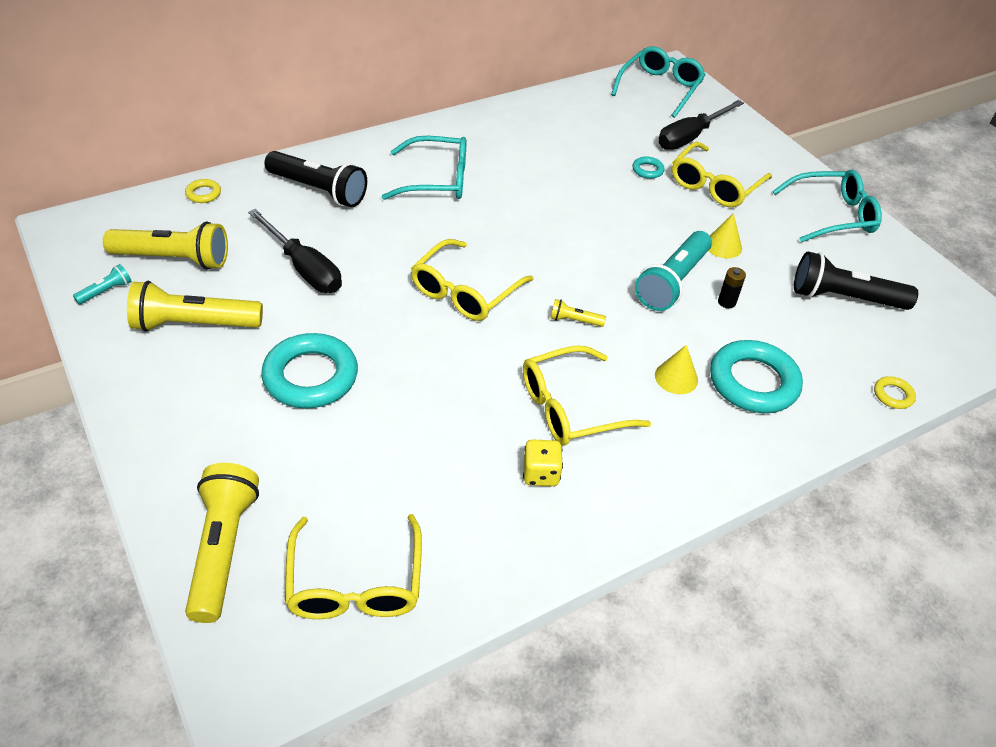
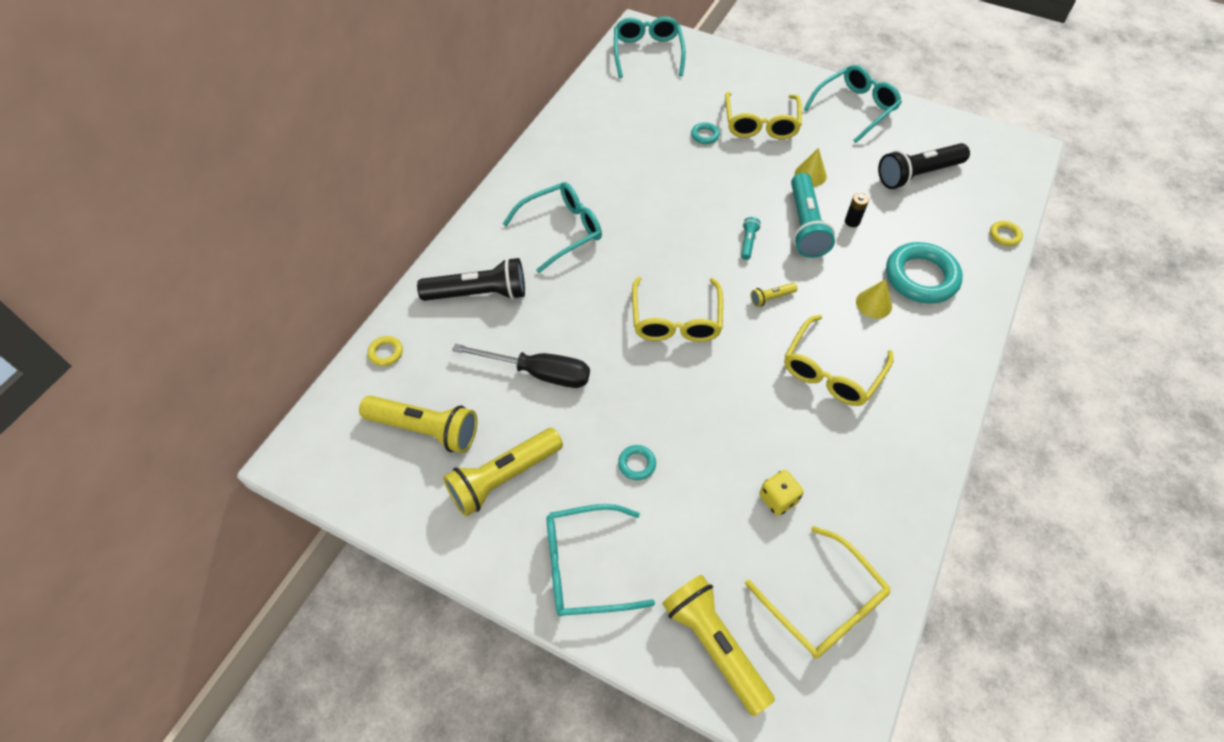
camera: 30 degrees left, 10 degrees up
(106, 291) = (399, 495): turquoise flashlight -> turquoise flashlight (748, 242)
(174, 259) = (425, 429): yellow flashlight -> yellow flashlight turned 45 degrees clockwise
(186, 424) = (586, 566): none -> turquoise glasses
(311, 376) = (637, 464): turquoise ring -> turquoise ring, size x0.44
(540, 474) = (859, 436): yellow dice -> yellow dice (778, 499)
(690, 137) = (707, 88): black screwdriver -> none

